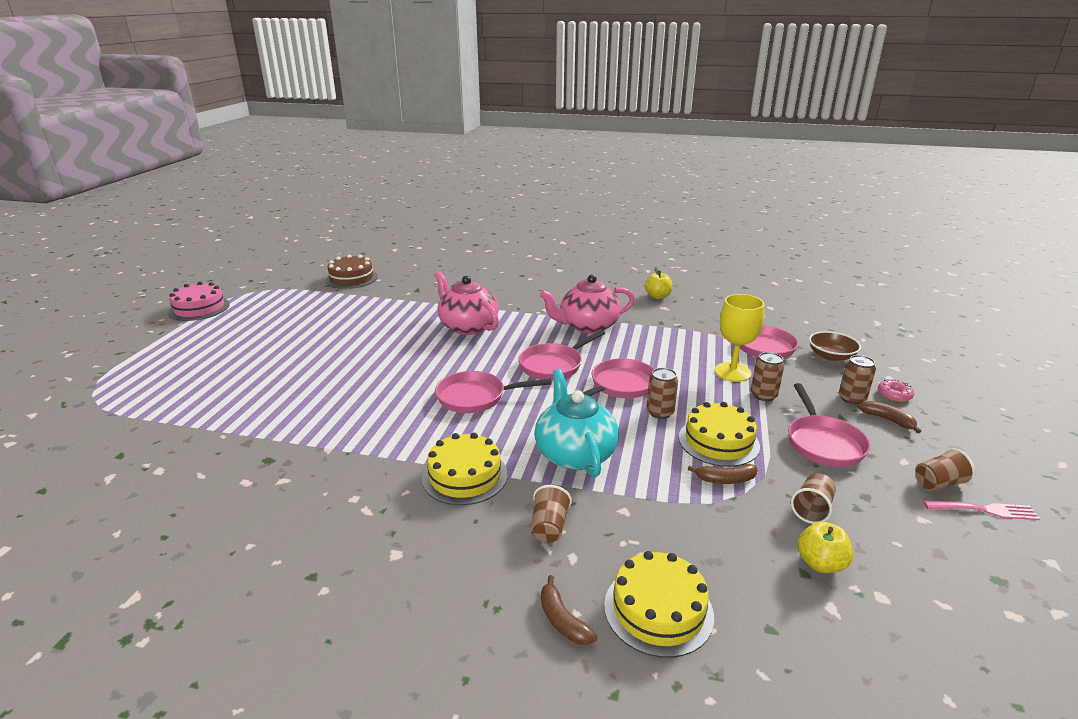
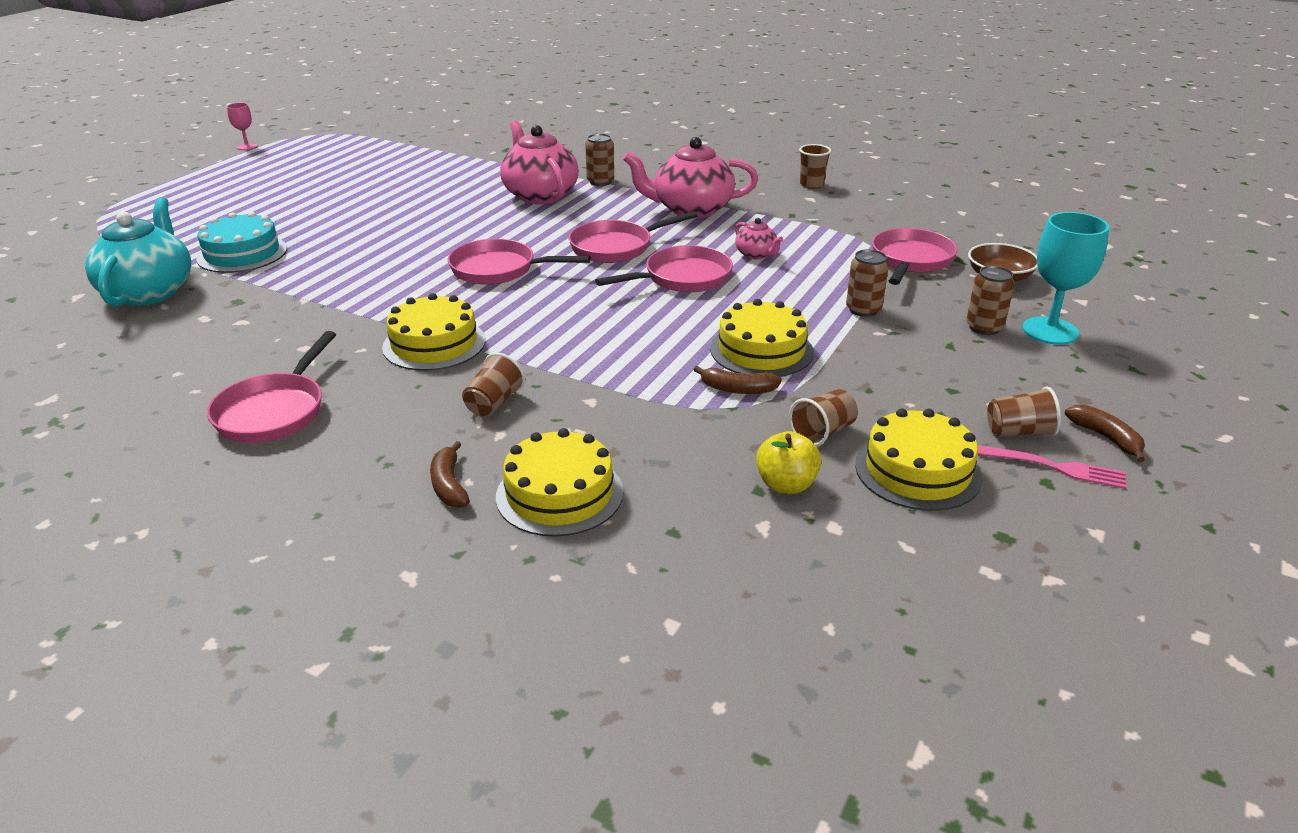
camera: 15 degrees right, 5 degrees up
(199, 308) = (247, 146): pink cake -> pink goblet
(248, 411) = (242, 253): none -> turquoise cake
(351, 278) = (435, 130): brown cake -> none
(575, 454) = (574, 339): turquoise teapot -> turquoise teapot (150, 292)
(657, 296) = (811, 185): yellow apple -> brown cup
(659, 359) = (756, 254): none -> pink teapot
(660, 412) = (711, 311): brown can -> brown can (600, 182)
(732, 372) = (843, 280): yellow goblet -> none
(823, 443) = (899, 369): pink pan -> pink pan (274, 411)
(887, 420) = (1013, 357): brown banana -> brown banana (1106, 438)
(894, 395) = (1050, 331): pink donut -> turquoise goblet
(899, 531) = (917, 471): none -> yellow cake

